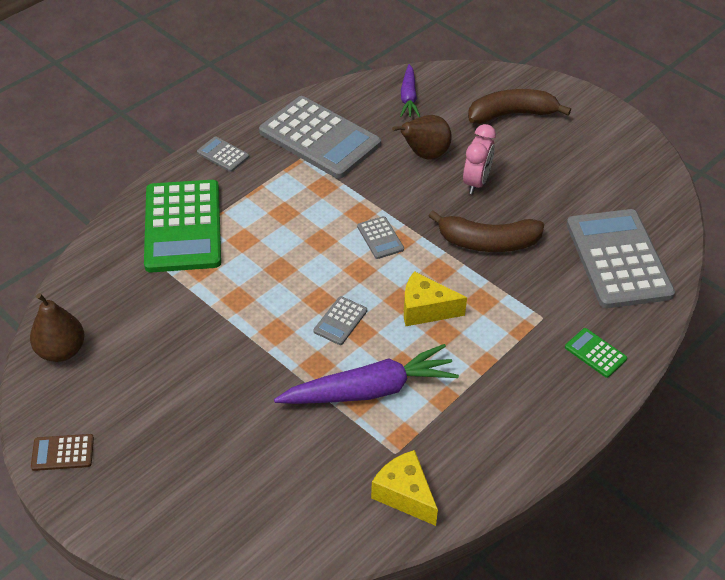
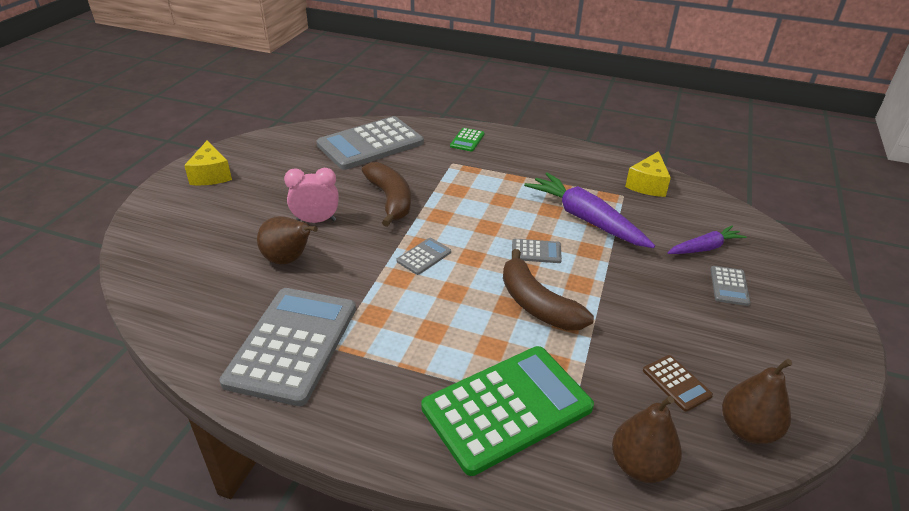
camera: 115 degrees left, 10 degrees down
(62, 453) = (826, 366): brown calculator -> brown calculator (676, 383)
(88, 273) = (640, 465): none -> brown pear
(223, 154) = (363, 425): grey calculator -> grey calculator (729, 286)
(408, 97) = (189, 295): purple carrot -> purple carrot (704, 248)
(425, 310) = (487, 213): yellow cheese -> yellow cheese (211, 175)
(511, 114) = (202, 221): brown banana -> brown banana (537, 304)

